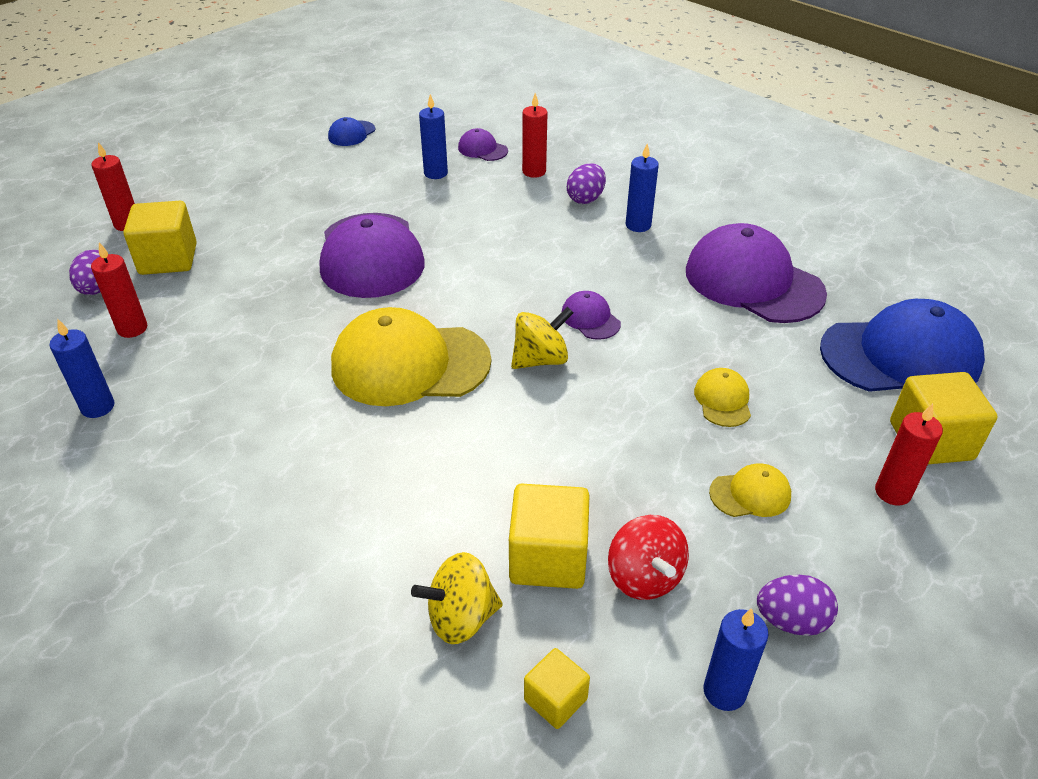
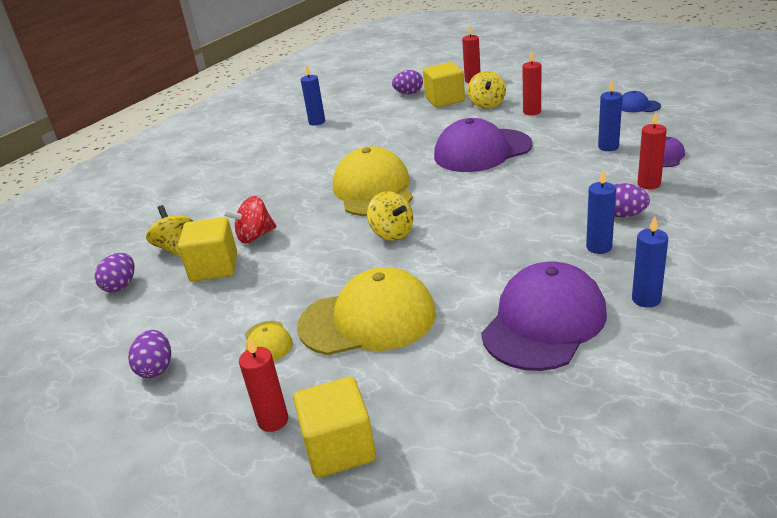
camera: 85 degrees right, 10 degrees down
(132, 328) = (379, 110): red candle -> red candle (532, 112)
(229, 227) = (487, 104): none -> yellow spinning top
(555, 699) = (121, 286): yellow cube -> purple egg
(590, 318) = (448, 245): purple cap -> none
(644, 577) = (197, 304): red spinning top -> red spinning top (255, 236)
(723, 400) = (368, 319): yellow cap -> yellow cap, size x2.25
(724, 691) = (111, 344): blue candle -> blue candle (646, 299)
(900, 356) = (463, 429): blue cap -> none

